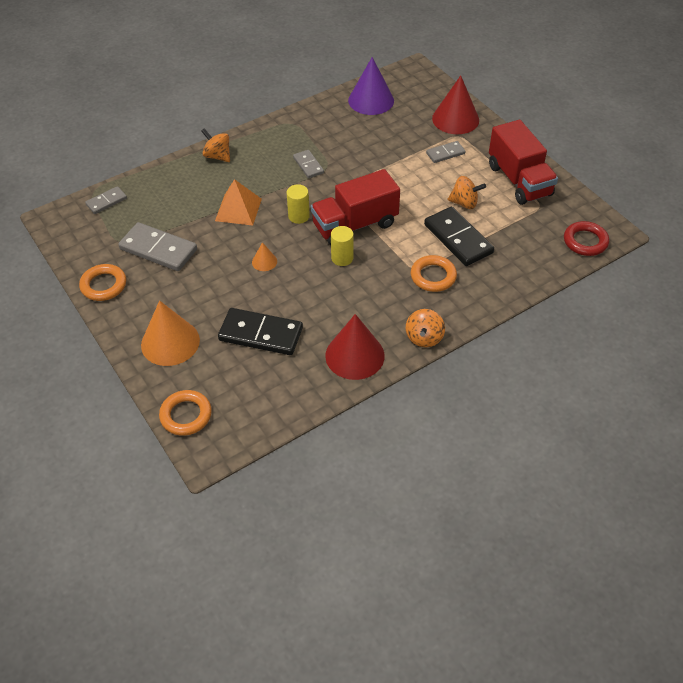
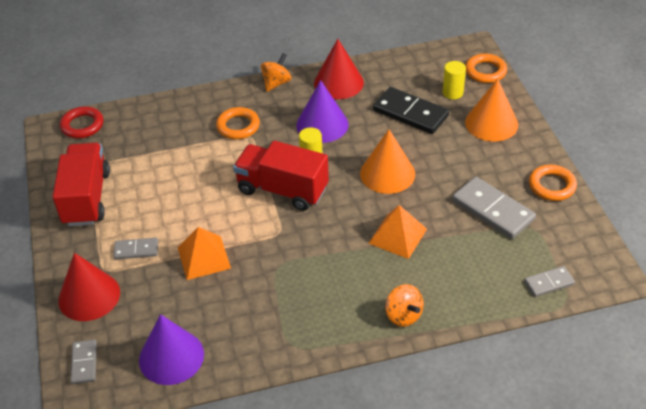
camera: 160 degrees left, 5 degrees down
(264, 261) = (387, 173): orange cone -> orange cone, size x2.13
(298, 216) = (335, 212): yellow cylinder -> yellow cylinder (452, 93)
(308, 165) = (298, 274): grey domino -> grey domino (84, 363)
(349, 298) = (322, 124): none -> purple cone
(355, 225) = (282, 190): red truck -> red truck turned 150 degrees counterclockwise
(389, 160) = (204, 257): none -> orange pyramid
(458, 239) = (192, 153): black domino -> none
(464, 203) = (160, 187): orange spinning top -> none

